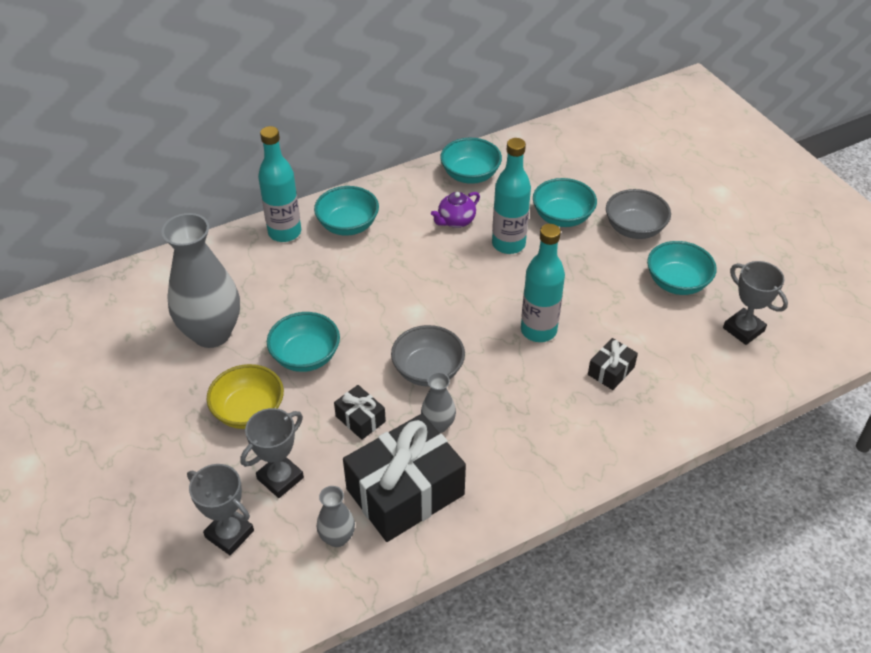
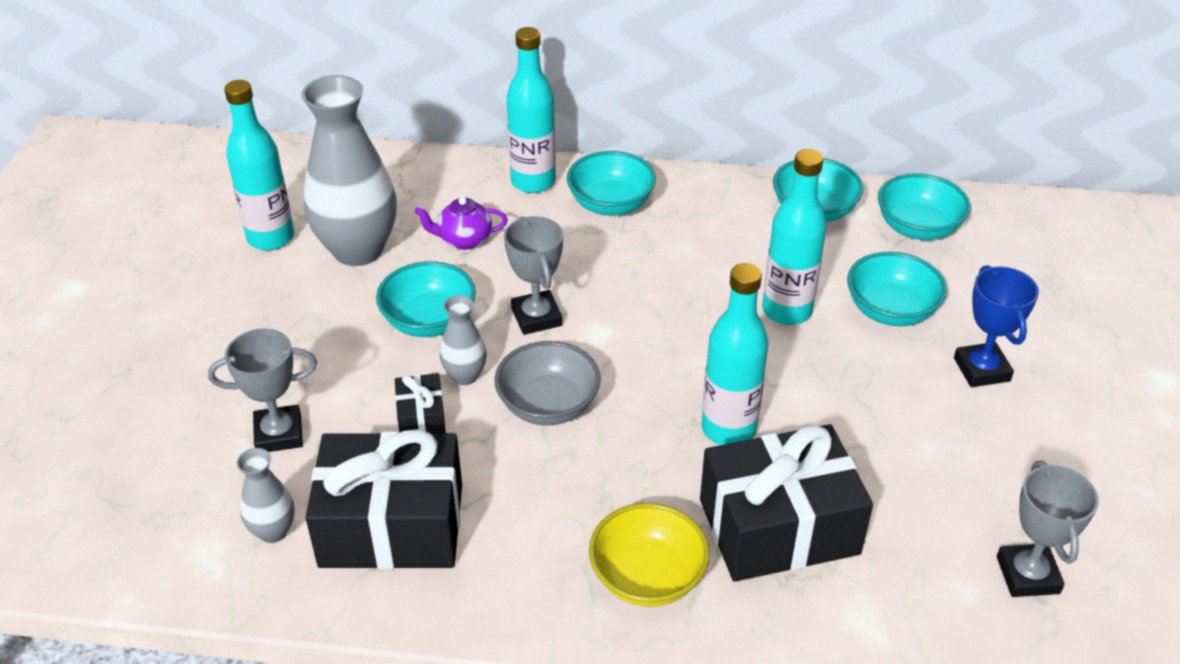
camera: 35 degrees right, 5 degrees down
(141, 355) = (271, 238): none -> turquoise bottle
(229, 534) = (175, 462): grey trophy -> grey trophy (536, 317)
(249, 411) = (316, 347): yellow bowl -> yellow bowl (647, 577)
(438, 425) = (500, 472): grey vase -> grey vase (465, 376)
(455, 221) = (744, 255): purple teapot -> purple teapot (464, 240)
(611, 371) = (778, 527): black gift -> black gift, size x2.20
(634, 228) = (981, 369): grey bowl -> blue trophy
(677, 282) = (981, 465): turquoise bowl -> turquoise bowl (917, 228)

